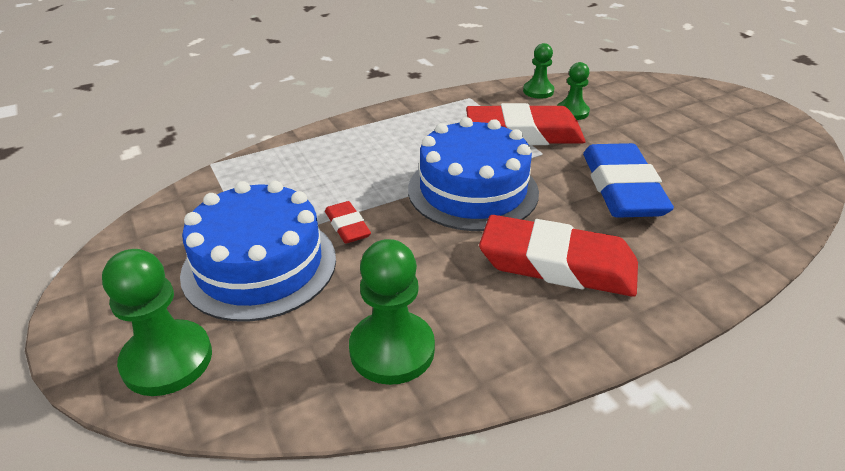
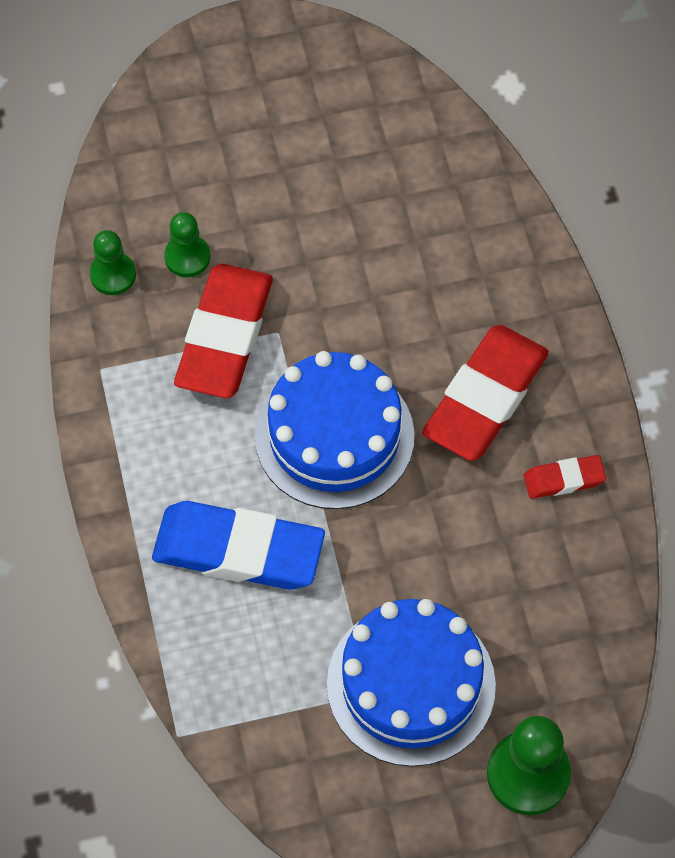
camera: 75 degrees left, 25 degrees up
(347, 226) = (366, 586): red eraser -> red eraser (564, 480)
(392, 349) = (562, 577): green pawn -> none
(621, 188) = (376, 281): blue eraser -> blue eraser (238, 551)

